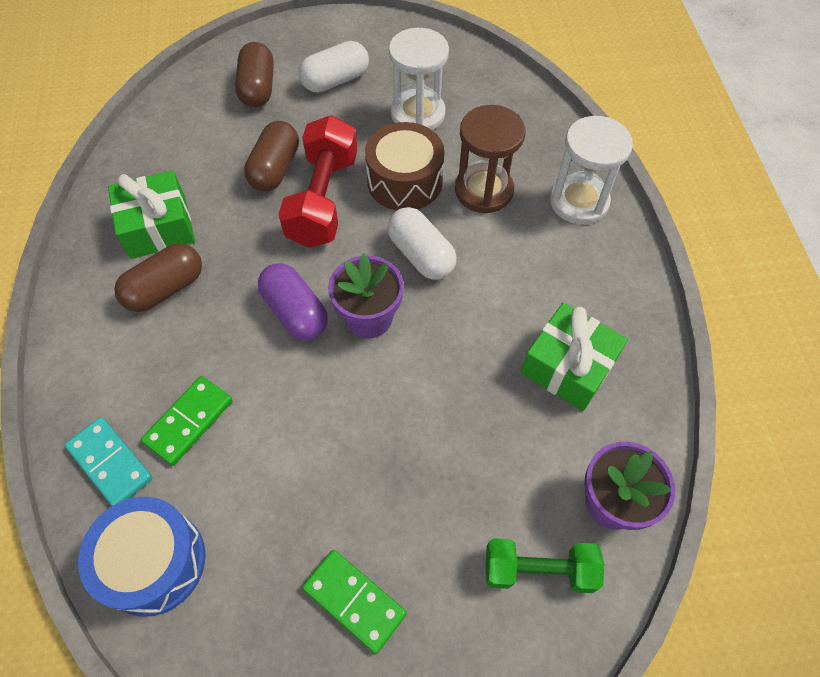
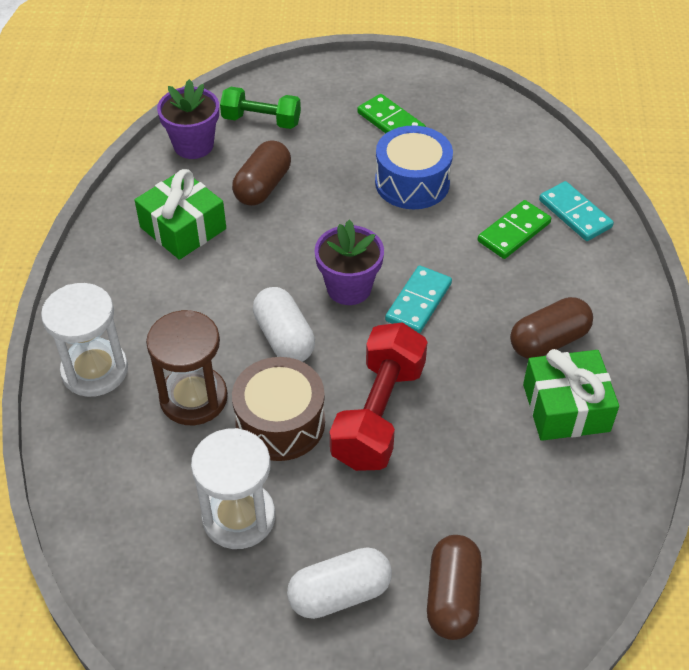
camera: 170 degrees left, 10 degrees down
(154, 562) = (531, 156): blue drum -> blue drum (412, 182)
(275, 169) = (432, 462): brown capsule -> brown capsule (263, 186)
(295, 312) = (418, 302): purple capsule -> turquoise domino

